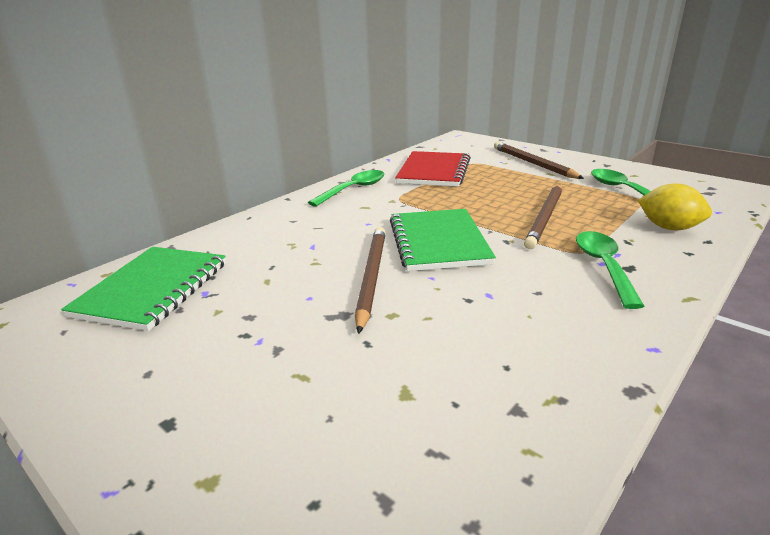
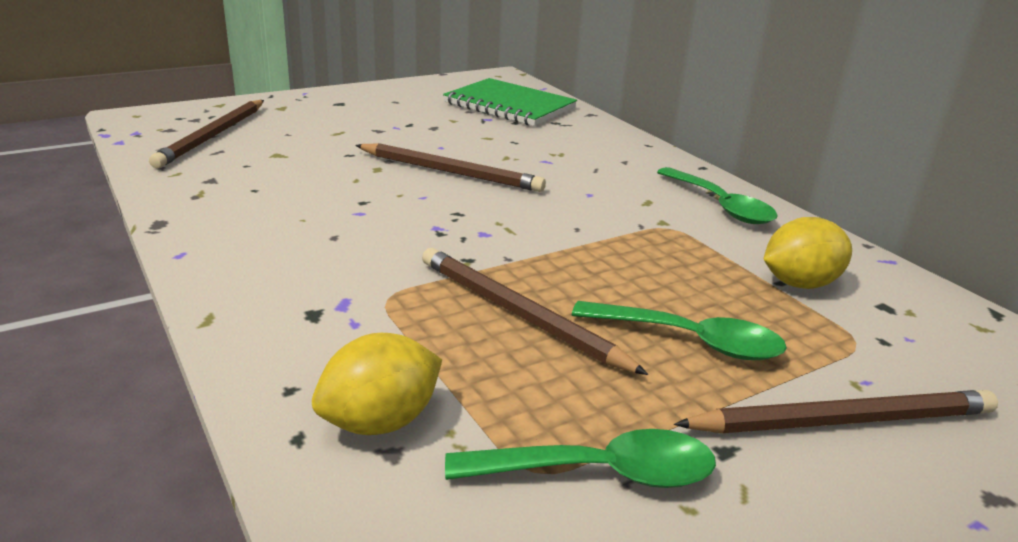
camera: 105 degrees right, 0 degrees up
(387, 490) = (213, 136): none -> brown pencil
(434, 171) = (799, 283): red notebook -> yellow lemon
(438, 242) = (501, 218): green notebook -> none
(603, 266) = (335, 295): green spoon -> green spoon (690, 340)

